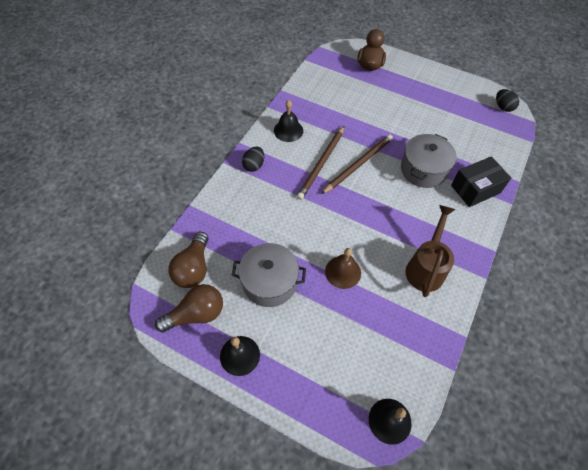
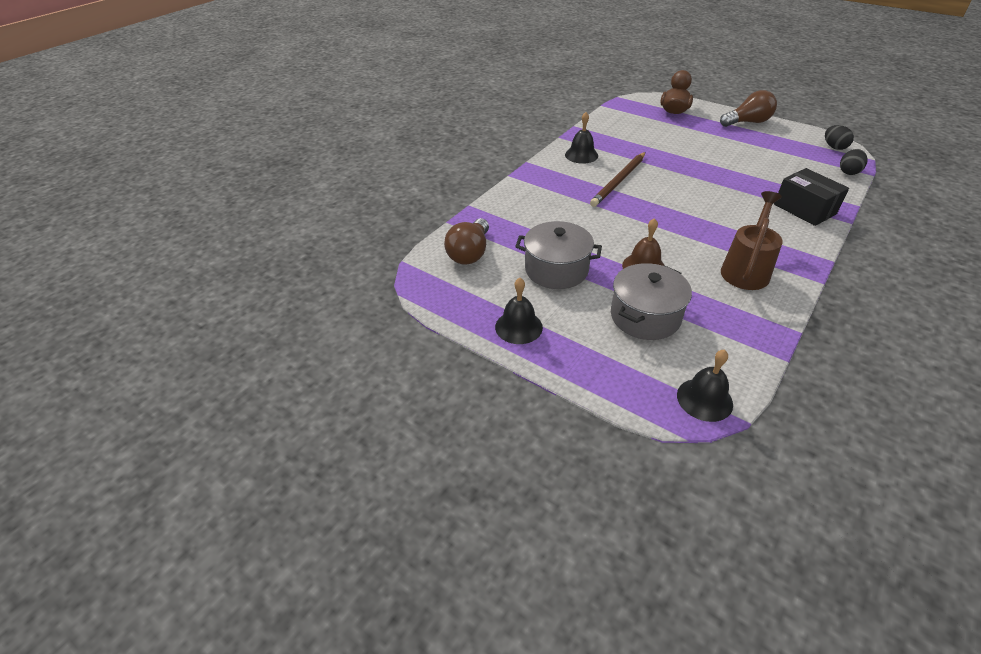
camera: 10 degrees right, 15 degrees down
(196, 314) = (470, 289): brown light bulb -> brown light bulb (747, 122)
(254, 165) = (542, 179): black egg -> black egg (848, 172)
(358, 164) = (662, 183): brown pencil -> none
(423, 170) = (739, 191): grey pot -> grey pot (645, 316)
(475, 189) = (804, 209): black box -> black box turned 75 degrees clockwise

